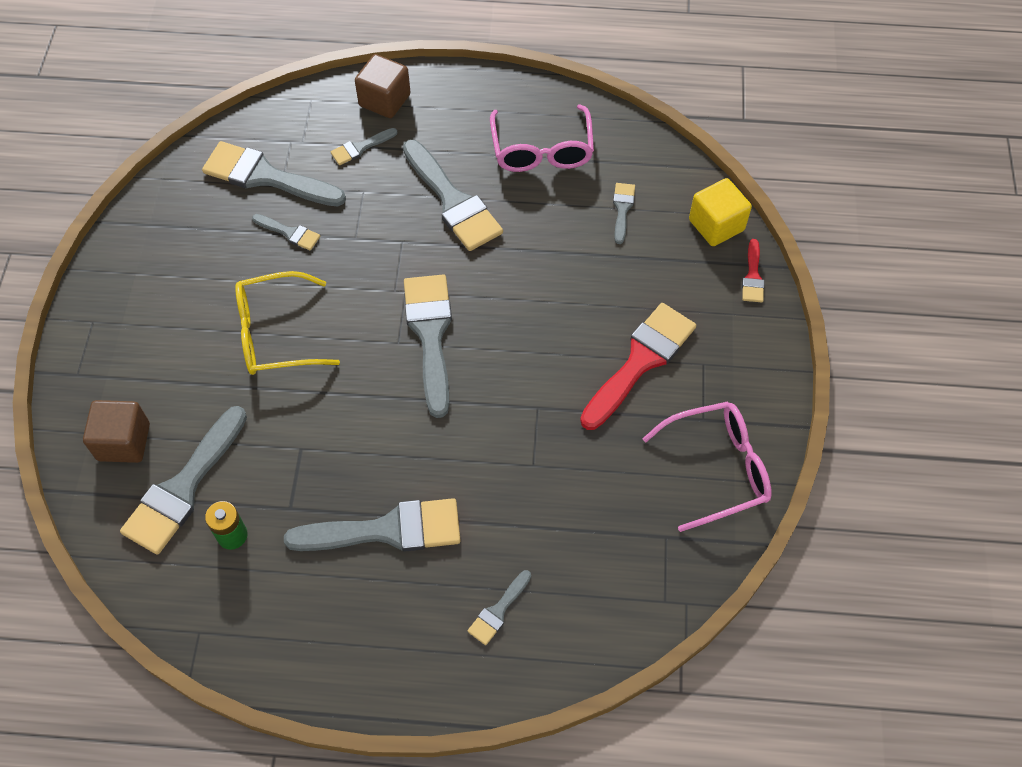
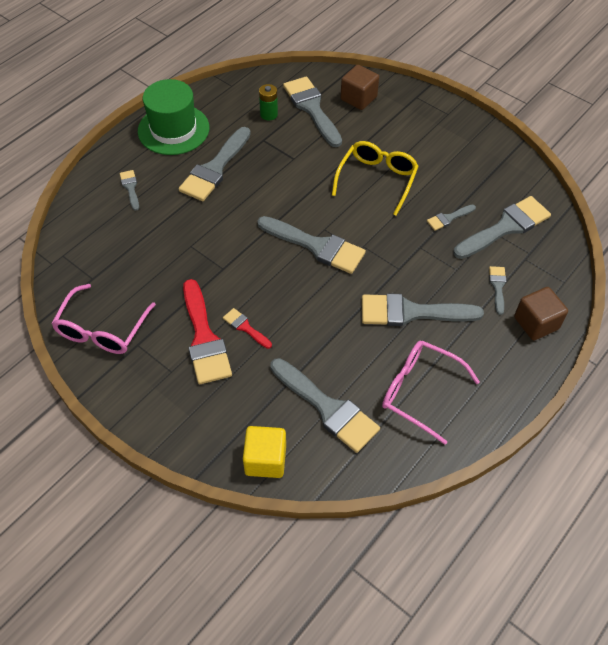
camera: 125 degrees right, 5 degrees down
(349, 642) = (173, 129): none -> green hat
(622, 209) = (327, 408): grey brush -> grey brush, size x2.07
(753, 276) = (205, 451): red brush -> red brush (245, 327)

